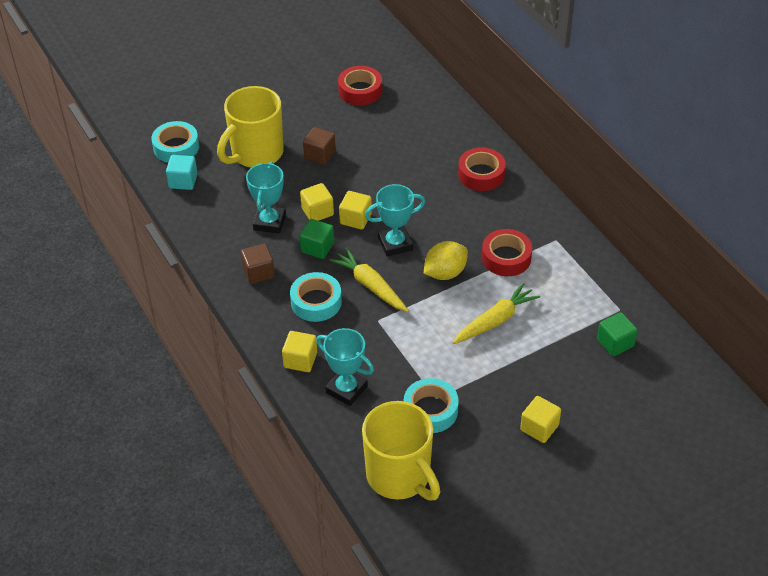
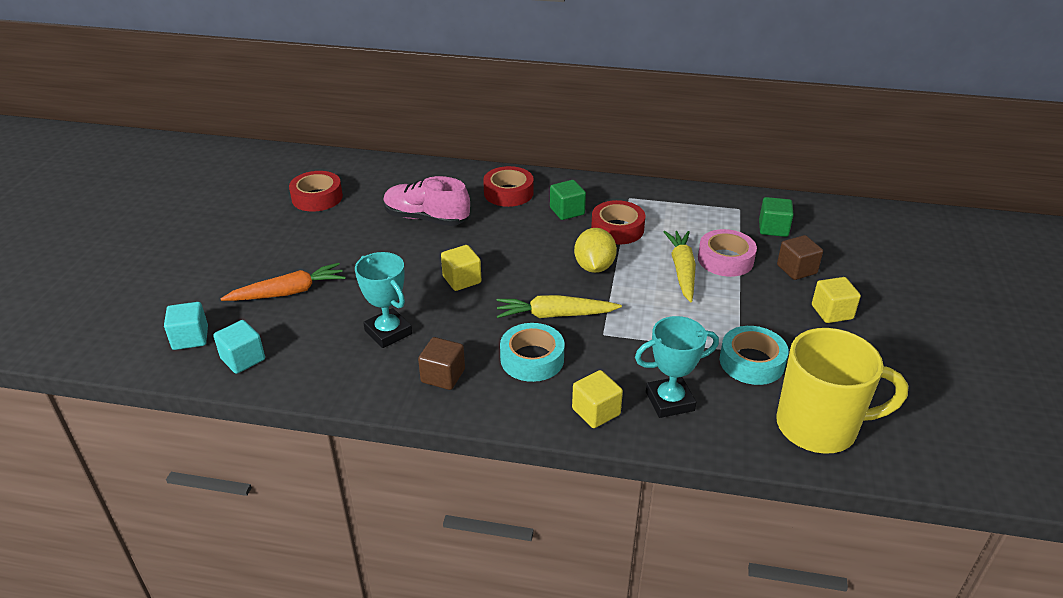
camera: 50 degrees left, 10 degrees down
(176, 147) = (190, 338): turquoise tape -> turquoise cube
(256, 153) = (288, 292): yellow mug -> orange carrot
(317, 212) = (420, 296): yellow cube -> none
(317, 248) = (464, 320): green cube -> green cube (567, 211)
(319, 155) = (353, 257): brown cube -> brown cube (796, 269)
(395, 244) = (523, 274): turquoise trophy -> none
(400, 157) = (426, 218): none -> pink shoe
(538, 337) = (725, 259): none -> pink tape

